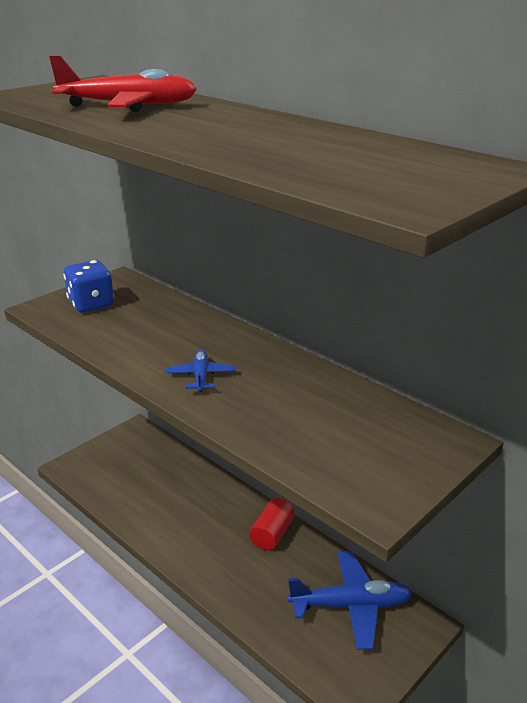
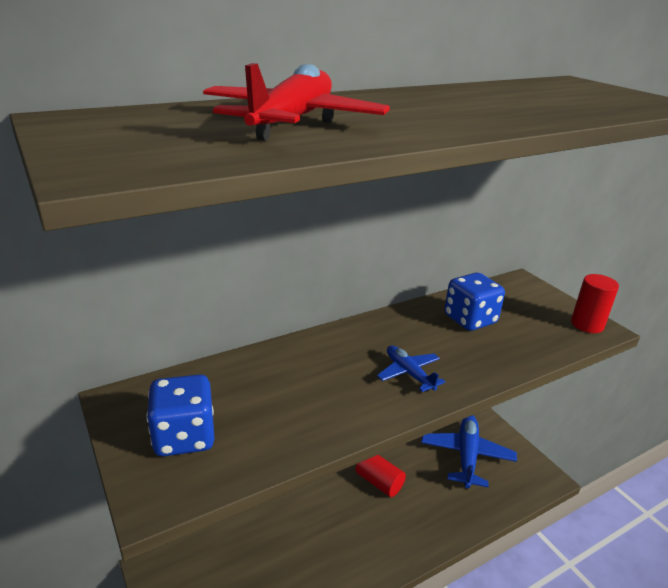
camera: 75 degrees left, 0 degrees up
(201, 376) = (409, 373): blue plane -> blue plane turned 45 degrees clockwise
(322, 404) = (470, 319): none -> blue dice
(378, 495) = (587, 324): none -> red cylinder

